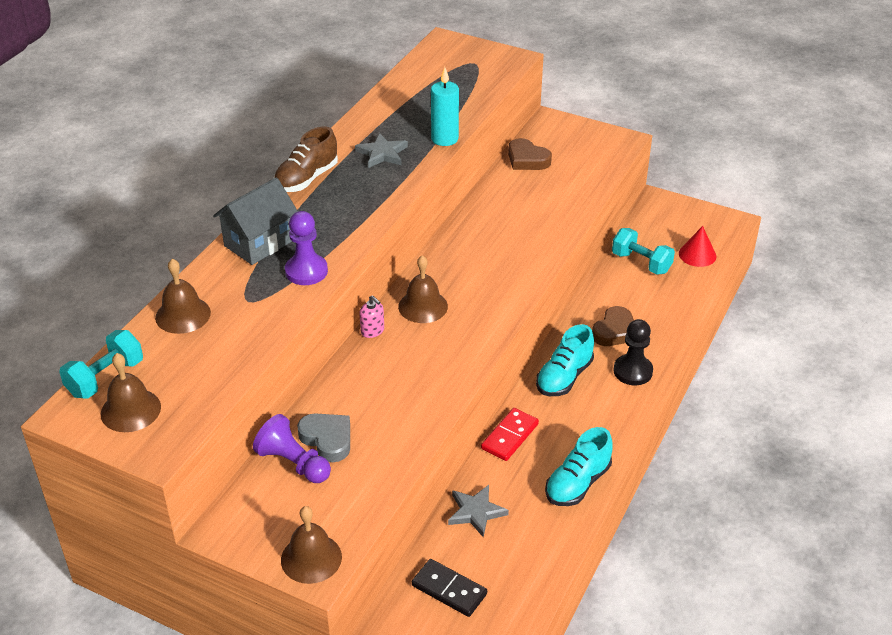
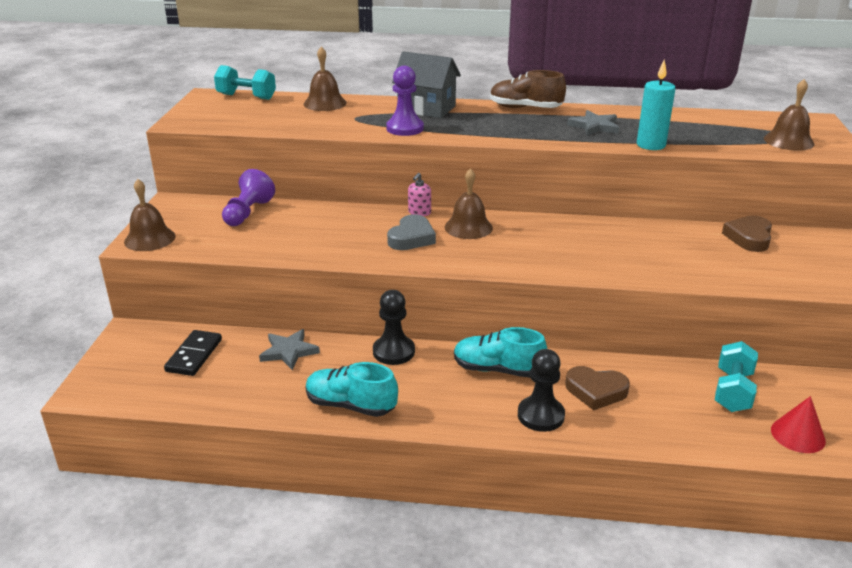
camera: 70 degrees right, 10 degrees down
(130, 410) = (217, 108): brown bell -> brown bell (788, 141)
(327, 439) = (279, 220): grey heart -> grey heart (411, 238)
(509, 436) = (393, 352): red domino -> black pawn

